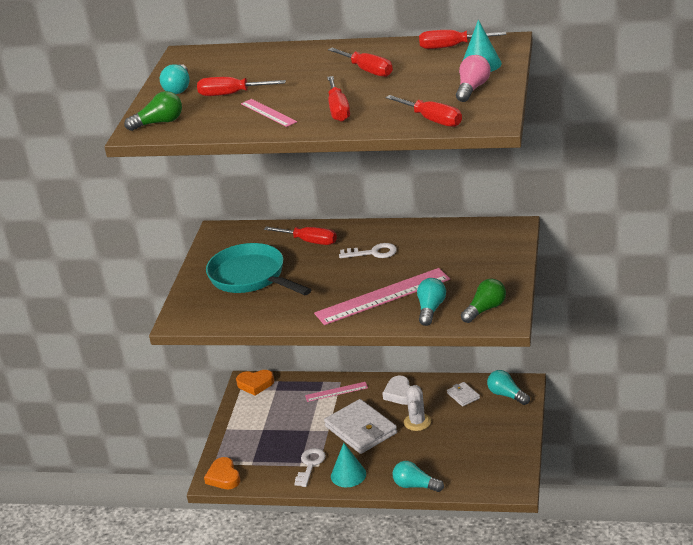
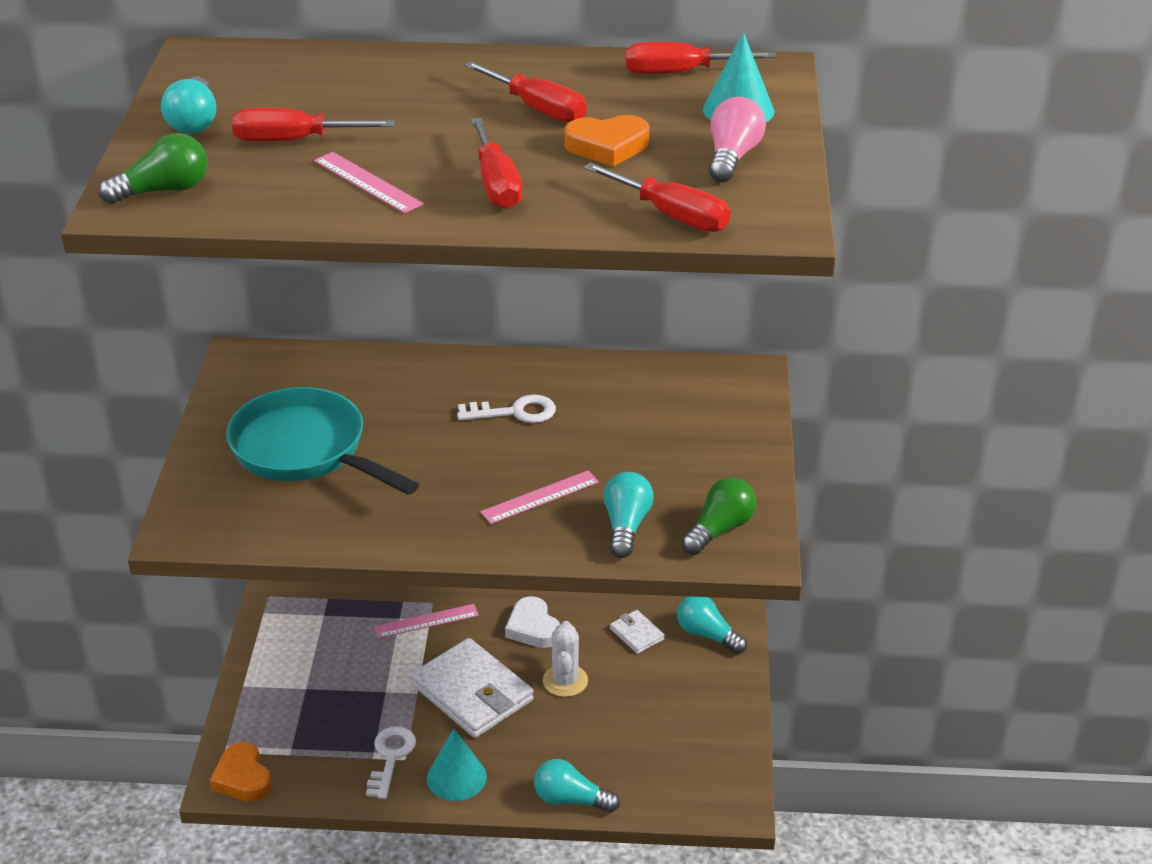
camera: 10 degrees left, 5 degrees up
(255, 384) = (289, 604): orange heart -> orange heart (607, 146)
(309, 241) = (403, 386): red screwdriver -> none
(382, 296) = (540, 497): pink ruler -> pink ruler, size x0.52

